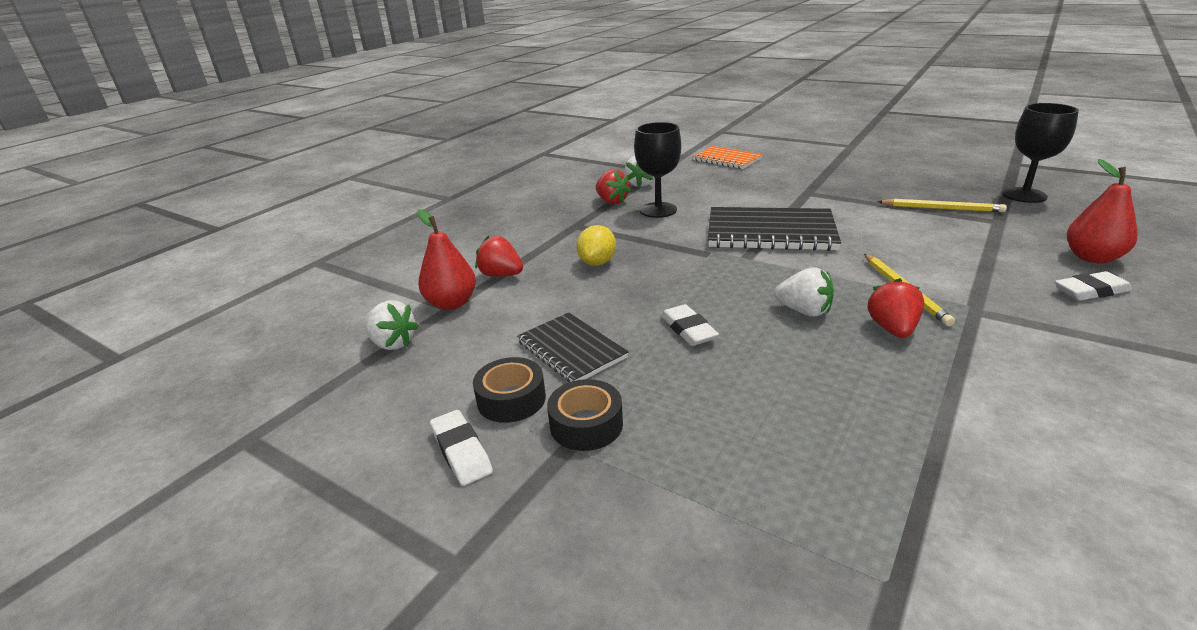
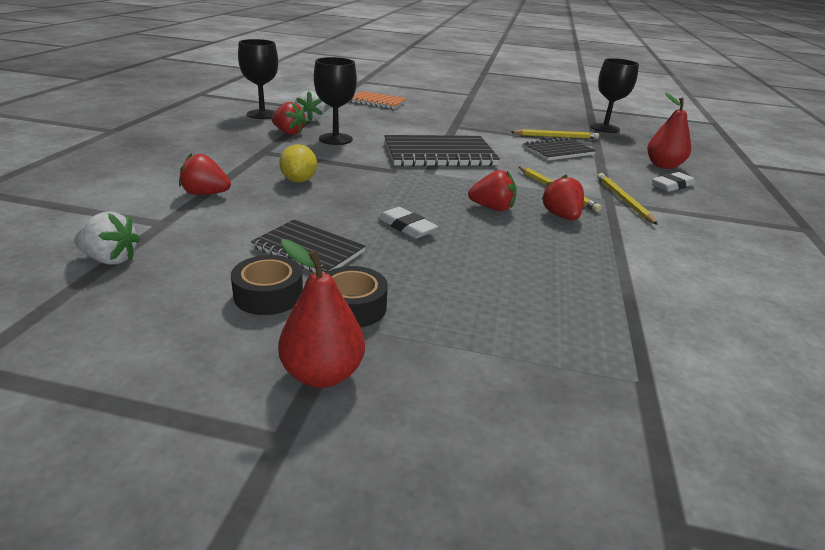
camera: 25 degrees left, 0 degrees up
(451, 303) = (162, 220): red pear -> red pear (323, 374)
(461, 451) = (238, 344): white eraser -> none
(594, 178) = (262, 114): none -> black goblet
(804, 311) = (492, 208): white strawberry -> red strawberry
(935, 231) = (558, 151): none -> black notebook
(998, 310) = (623, 200): none -> yellow pencil

